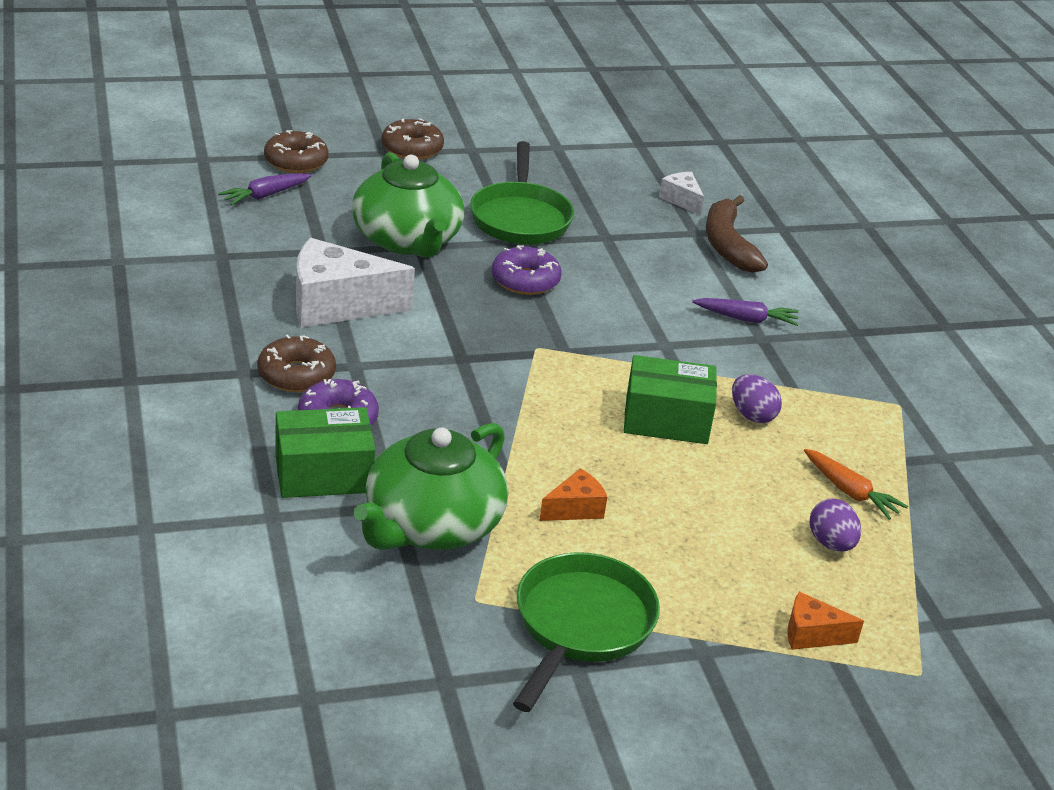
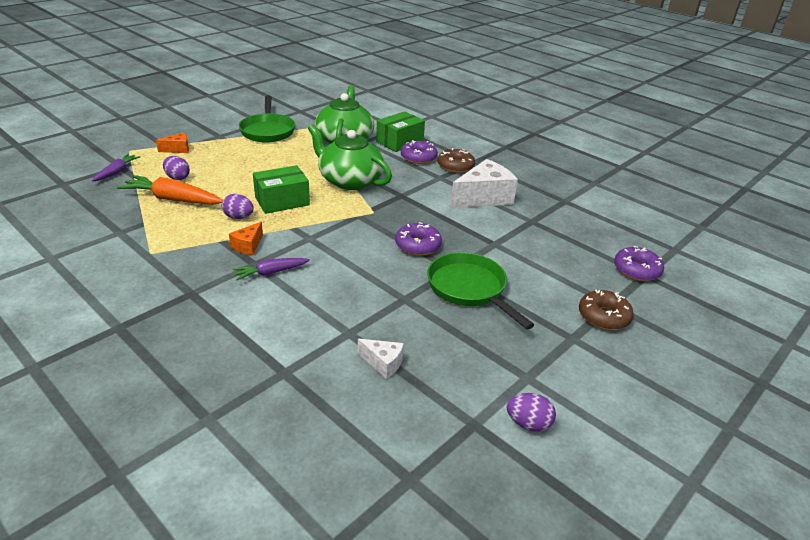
camera: 150 degrees right, 0 degrees up
(265, 196) = (607, 240): purple carrot -> purple carrot (117, 172)
(296, 161) = (636, 270): brown donut -> purple donut
(407, 240) = (505, 244): green teapot -> green teapot (350, 180)
(575, 509) = (297, 158): orange cheese -> orange cheese (248, 246)
(595, 128) = (528, 424): none -> purple egg
(727, 245) = (318, 331): brown banana -> none
(850, 492) = (173, 199): orange carrot -> orange carrot, size x1.69

